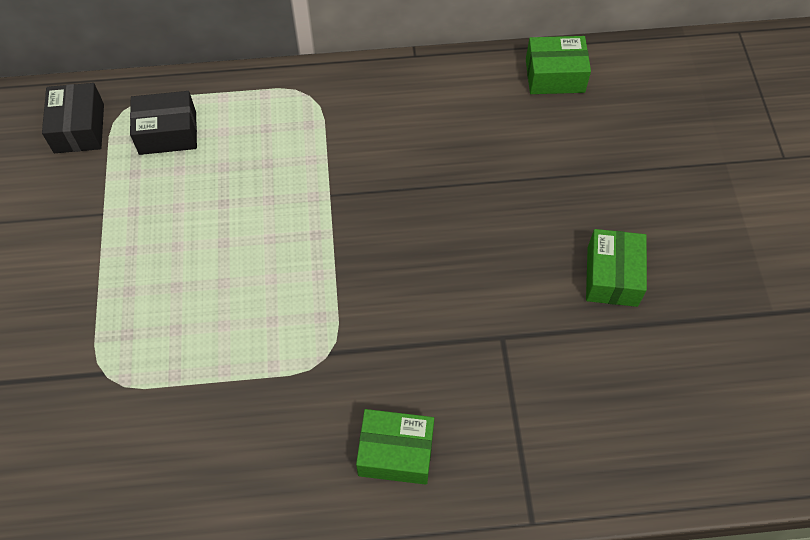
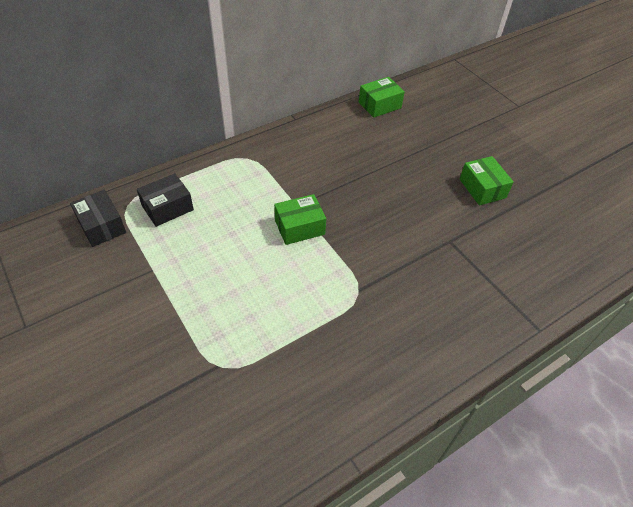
camera: 30 degrees left, 10 degrees down
(396, 453) = (438, 327): green box -> green box (299, 227)

